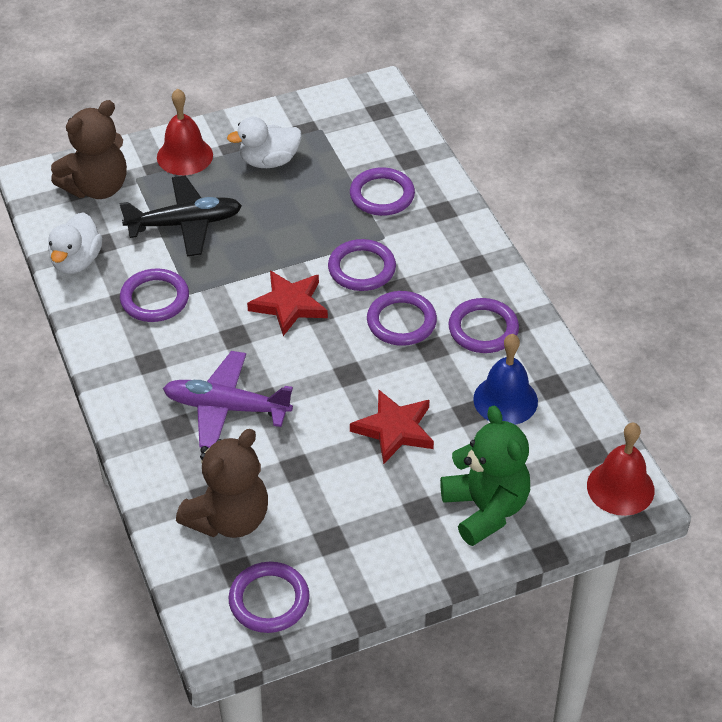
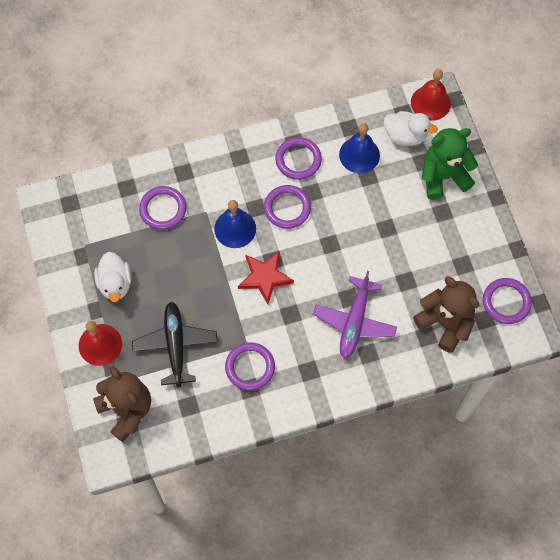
camera: 85 degrees left, 20 degrees up
(76, 261) = (206, 423): white duck -> white duck (405, 136)
(362, 268) = (235, 228): purple ring -> blue bell
(394, 429) = (379, 221): red star -> none

